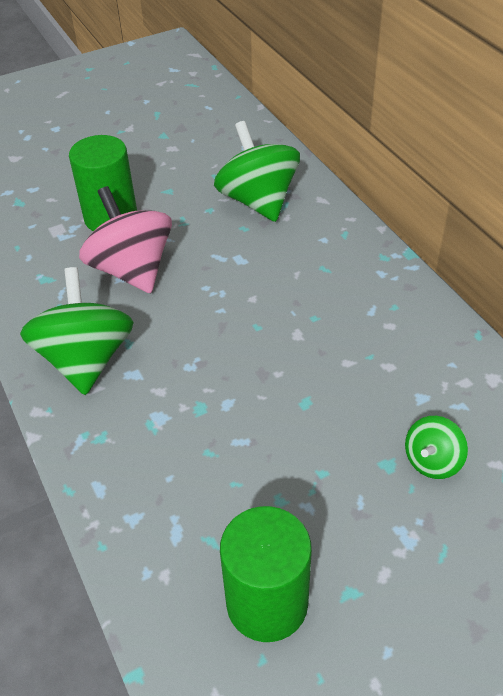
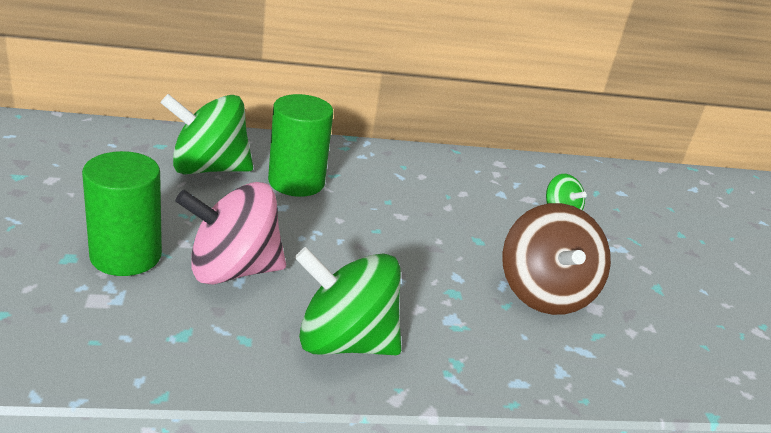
camera: 75 degrees left, 15 degrees down
(252, 479) = (544, 292): none -> brown spinning top
(267, 603) = (659, 327): green cylinder -> green cylinder (296, 182)

